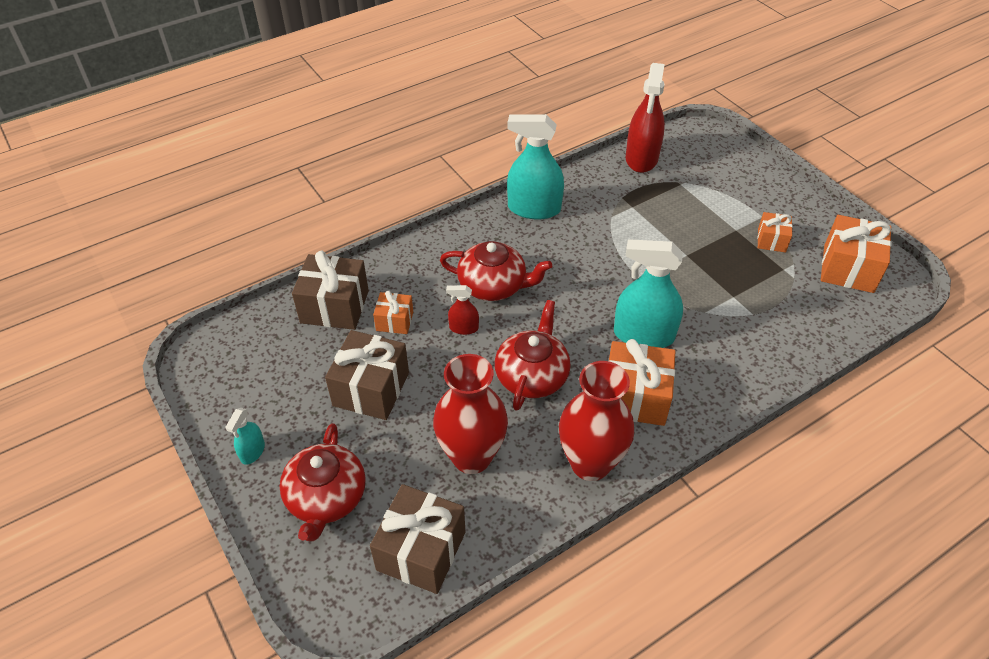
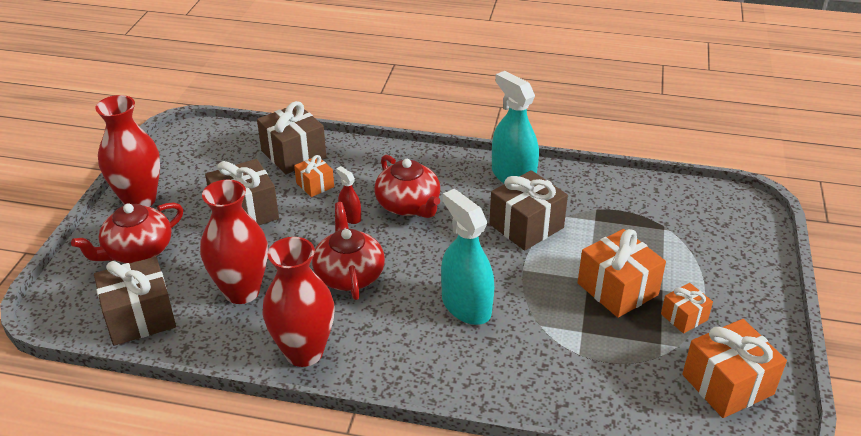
camera: 45 degrees right, 10 degrees down
(252, 451) = (139, 200): turquoise spray bottle -> red vase
(532, 376) = (349, 274): red teapot -> red teapot turned 75 degrees counterclockwise
(597, 243) = (526, 226): none -> brown gift
(635, 397) = (396, 338): orange gift -> orange gift (617, 289)
(641, 158) = (657, 192): red spray bottle -> none

